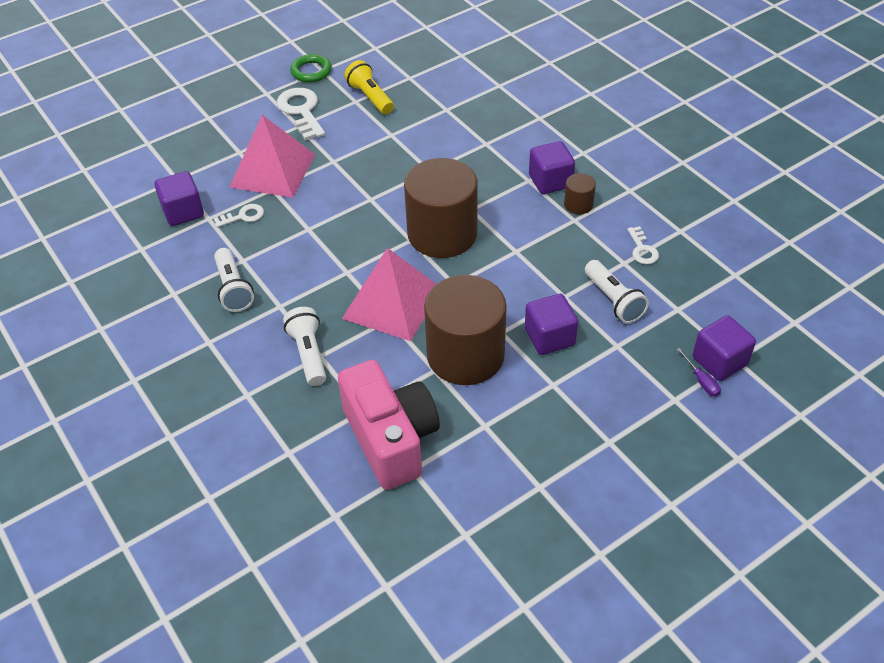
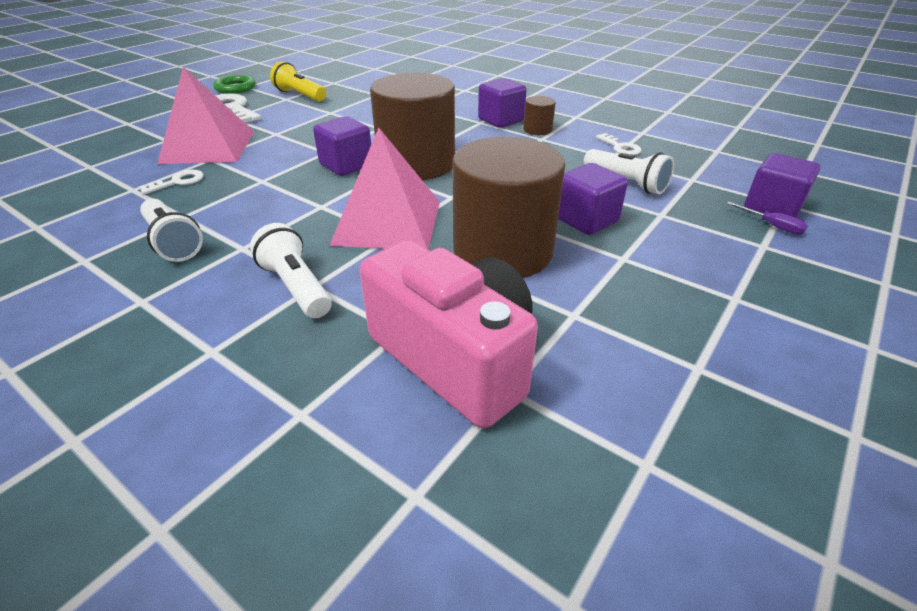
camera: 20 degrees left, 10 degrees down
(183, 212) = (97, 189): purple cube -> purple cube (346, 165)

